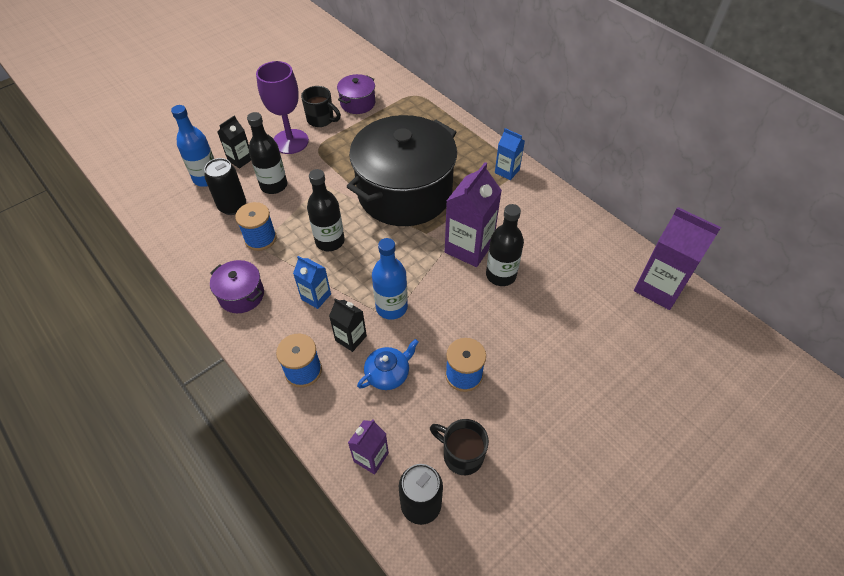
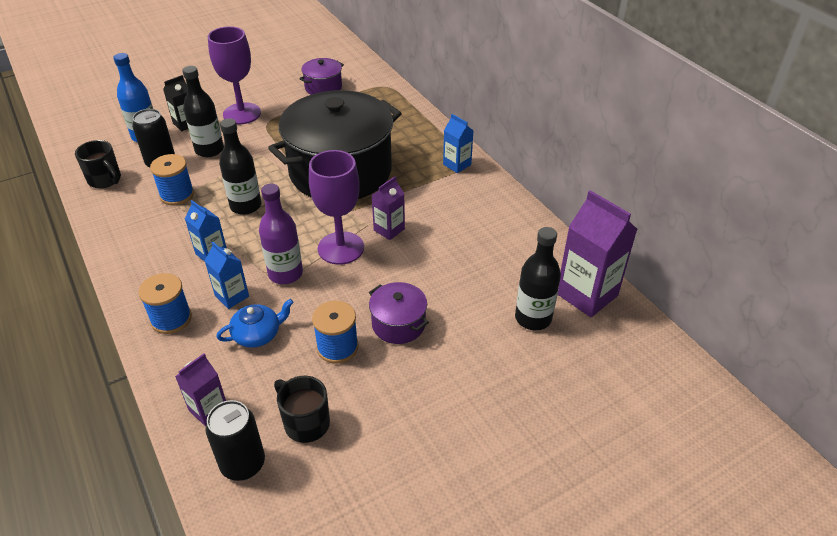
camera: 10 degrees right, 10 degrees down
(241, 295) = (137, 242): purple pot -> purple pot (398, 324)
(321, 120) = (280, 98): black mug -> black mug (105, 180)
(351, 338) = (232, 296): black carton -> blue carton
(391, 307) = (285, 274): blue bottle -> purple bottle
(432, 273) = (341, 248): none -> purple goblet
(469, 247) = (389, 229): purple carton -> purple carton, size x0.55
(501, 275) = (413, 259): black bottle -> black bottle (533, 318)

